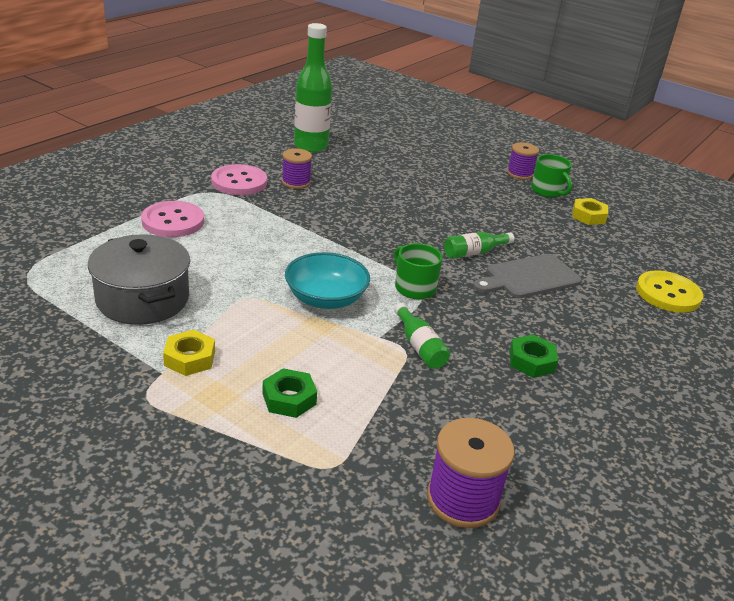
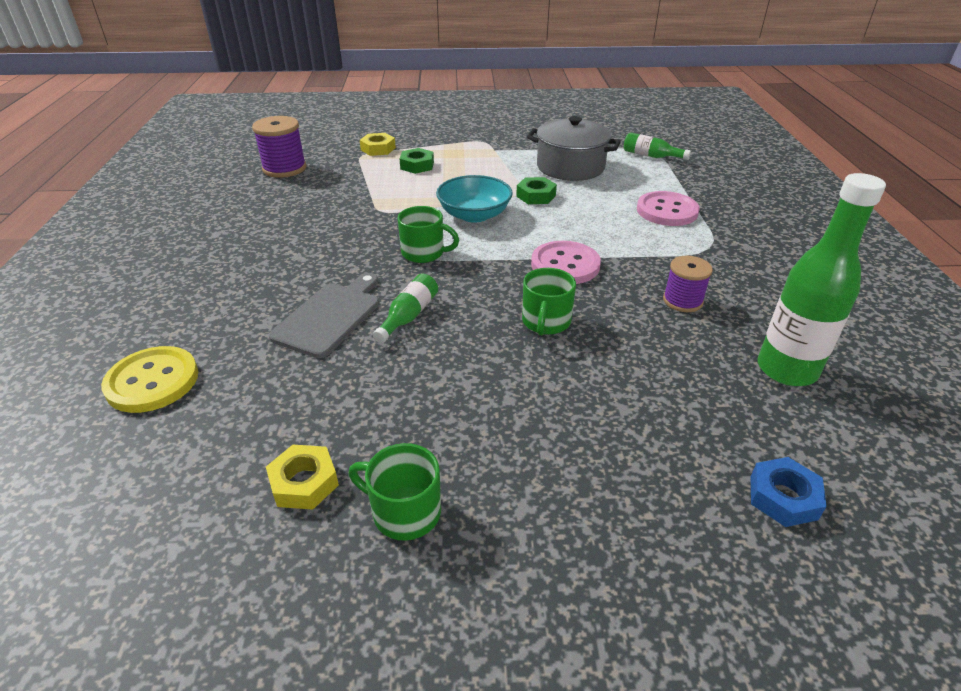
camera: 145 degrees right, 5 degrees up
(189, 358) = (493, 158): yellow nut -> yellow nut (378, 149)
(239, 182) = (716, 270): pink button -> pink button (565, 265)
(392, 211) = (546, 322): none -> green mug
(393, 134) = (783, 497): none -> blue nut
(419, 346) = (374, 217): green bottle -> green bottle (651, 156)
(520, 173) = (486, 535): purple spool -> none
(531, 361) = (283, 243): green nut -> green nut (536, 196)

